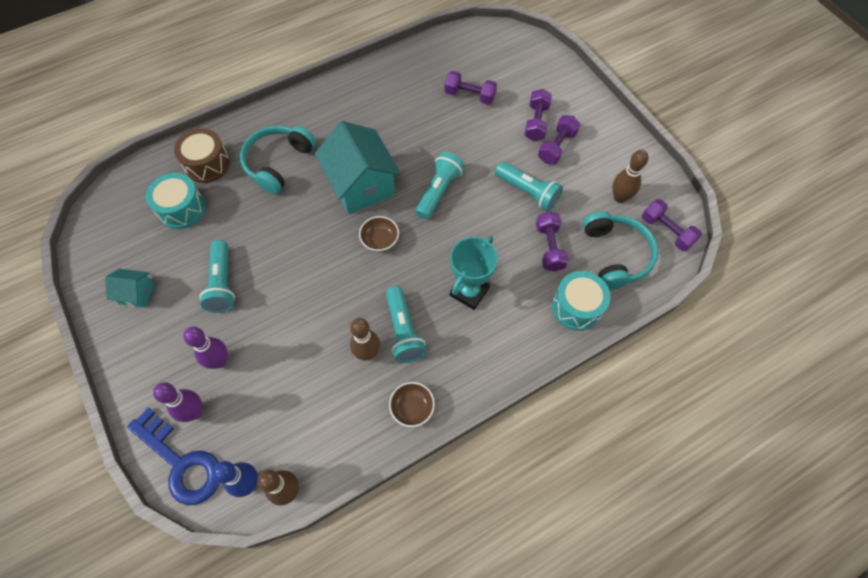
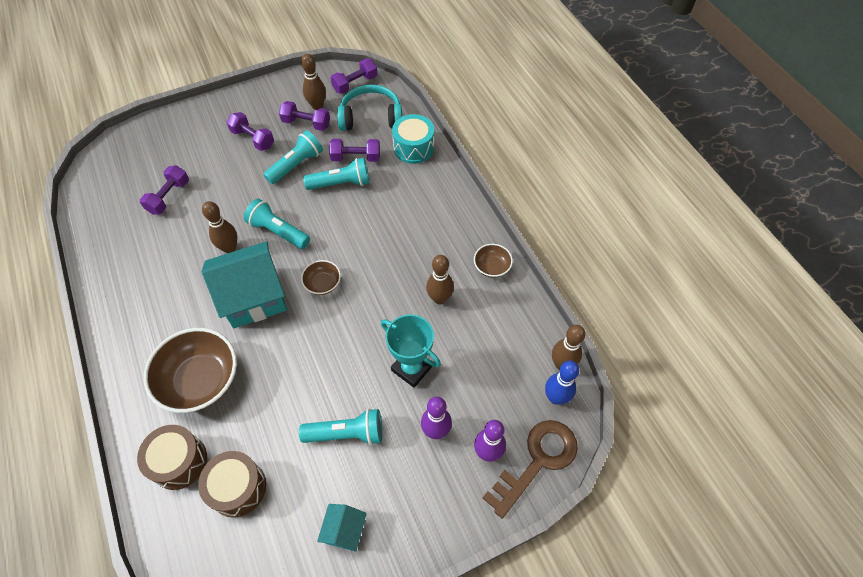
camera: 85 degrees left, 5 degrees down
(181, 209) = (238, 488): turquoise drum -> brown drum
(181, 462) = (537, 461): blue key -> brown key
(278, 163) = (200, 380): turquoise headphones -> brown bowl
(403, 331) = (421, 269): turquoise flashlight -> turquoise flashlight (341, 183)
(415, 155) = (229, 248): none -> brown bowling pin
(469, 292) = (389, 217): turquoise trophy -> turquoise trophy (412, 368)
(536, 122) = (220, 149): purple dumbbell -> purple dumbbell (306, 123)

